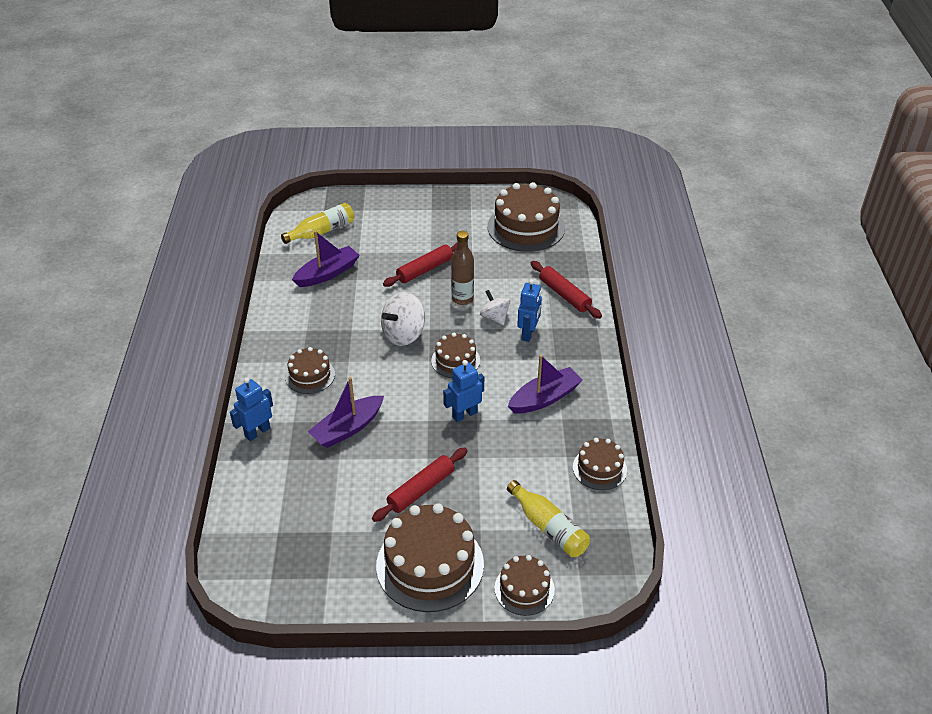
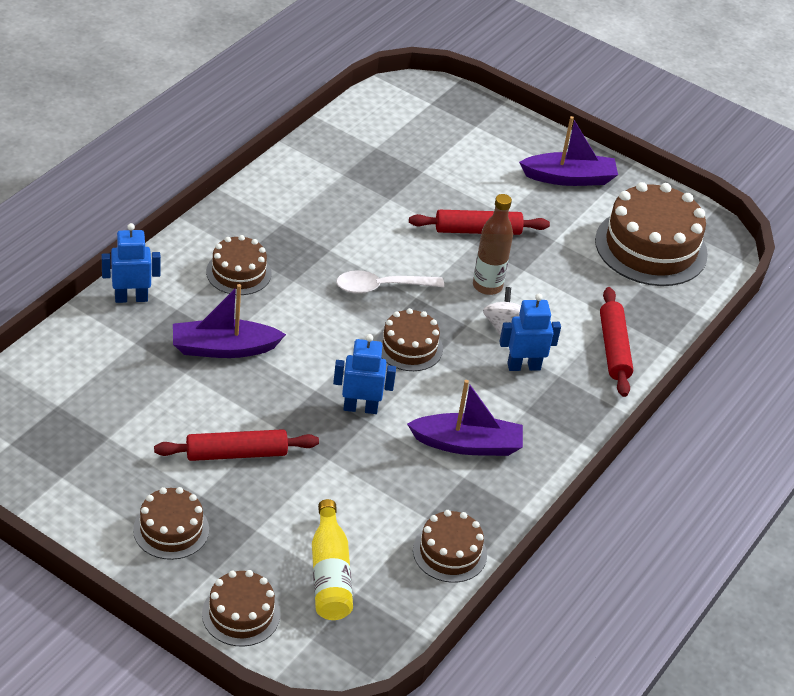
camera: 30 degrees right, 0 degrees up
(322, 231) = (404, 126): yellow bottle -> none
(327, 273) = (364, 175): purple boat -> purple boat (569, 178)
(404, 334) = (381, 287): white spinning top -> white spoon
(430, 565) = (171, 529): brown cake -> brown cake, size x0.55
(528, 334) = (523, 366): blue robot -> blue robot turned 150 degrees counterclockwise

